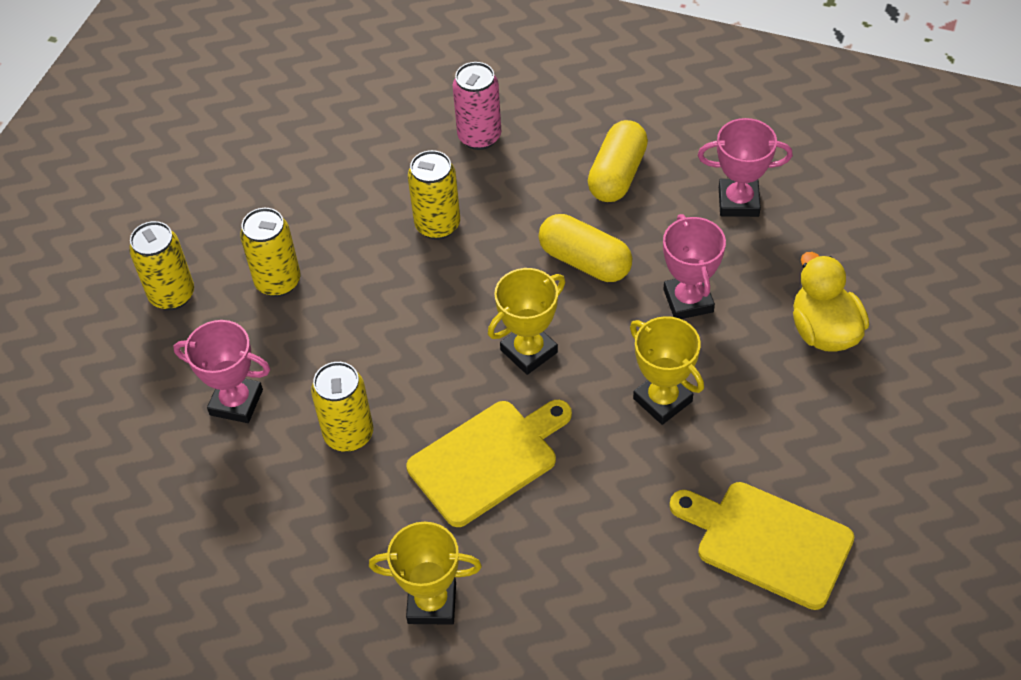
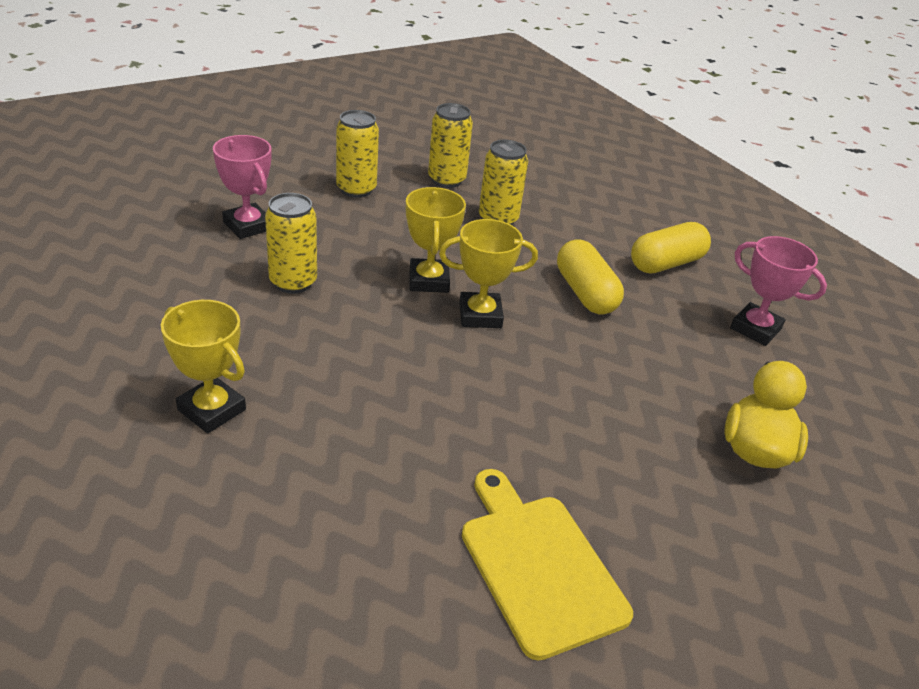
camera: 30 degrees right, 15 degrees down
(172, 295) = (285, 161): yellow can -> yellow can (446, 180)
(479, 137) = (582, 196): pink can -> none
(487, 459) = (369, 355): yellow cutting board -> none
(662, 400) = (554, 406): yellow trophy -> yellow trophy (429, 281)
(688, 301) = (646, 360): pink trophy -> none

